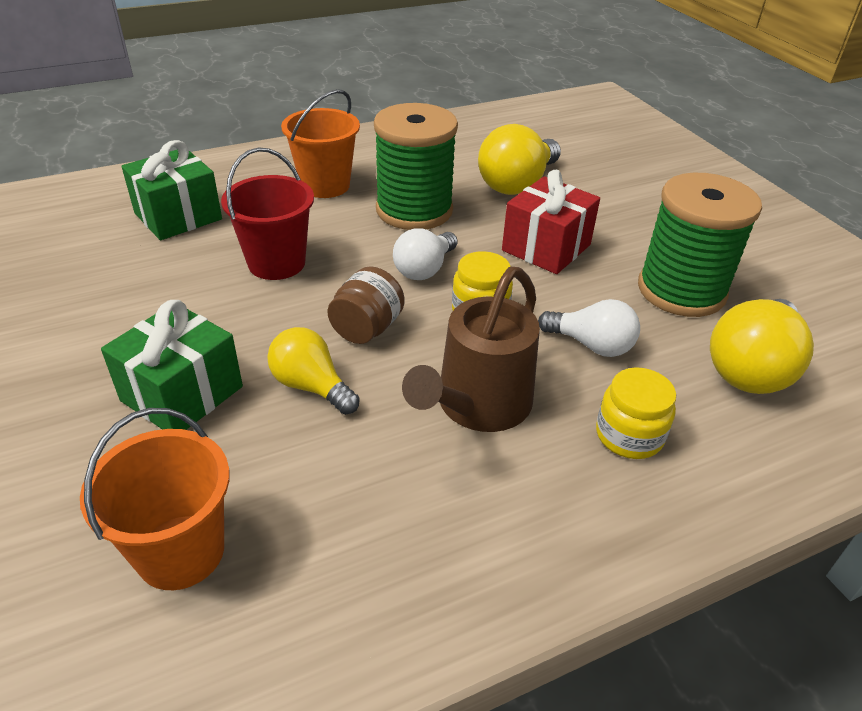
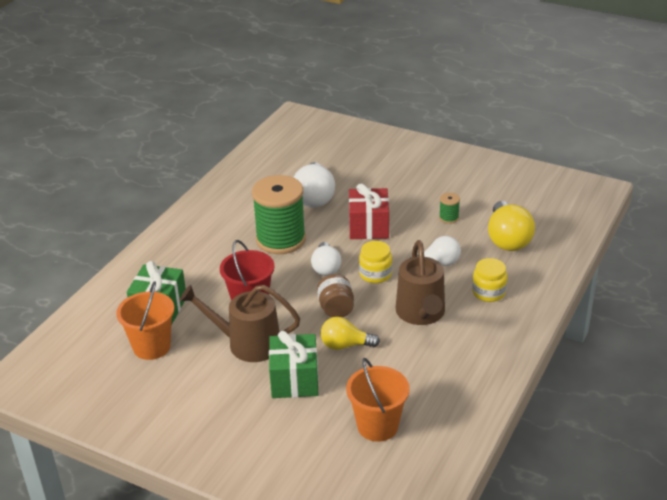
camera: 35 degrees left, 5 degrees down
(201, 310) = (247, 344): none -> brown watering can
(325, 185) = (214, 249): orange bucket -> orange bucket (151, 347)
(517, 184) = (314, 197): yellow light bulb -> white light bulb
(681, 290) = (449, 218): green spool -> green spool, size x0.40

